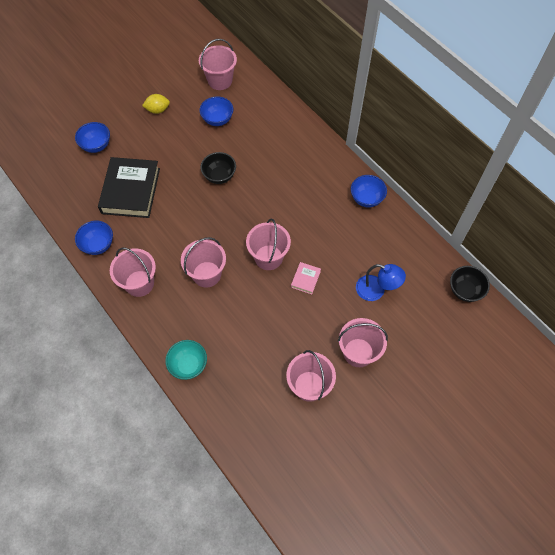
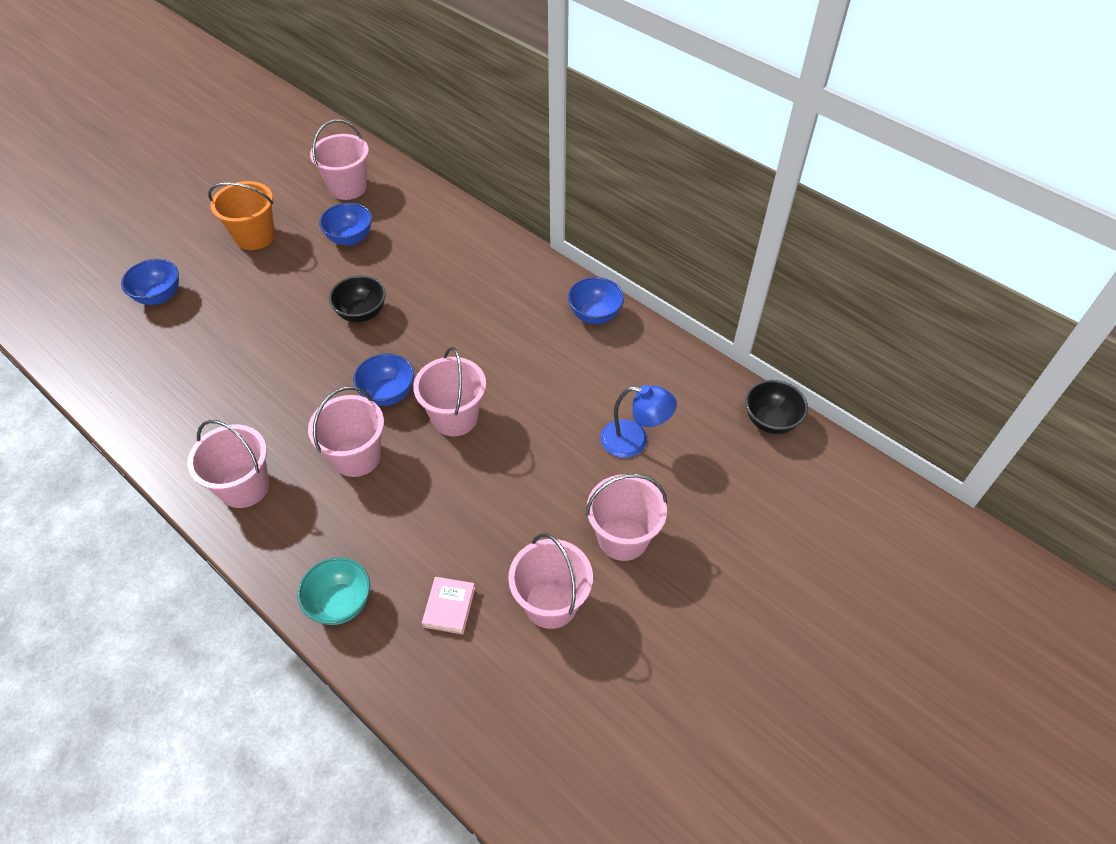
camera: 10 degrees left, 10 degrees down
(98, 245) = (170, 439): blue bowl -> blue bowl (388, 394)
(131, 191) = (220, 352): black book -> none
(157, 110) = (255, 236): yellow lemon -> orange bucket
(305, 279) = (519, 440): pink book -> pink book (449, 607)

